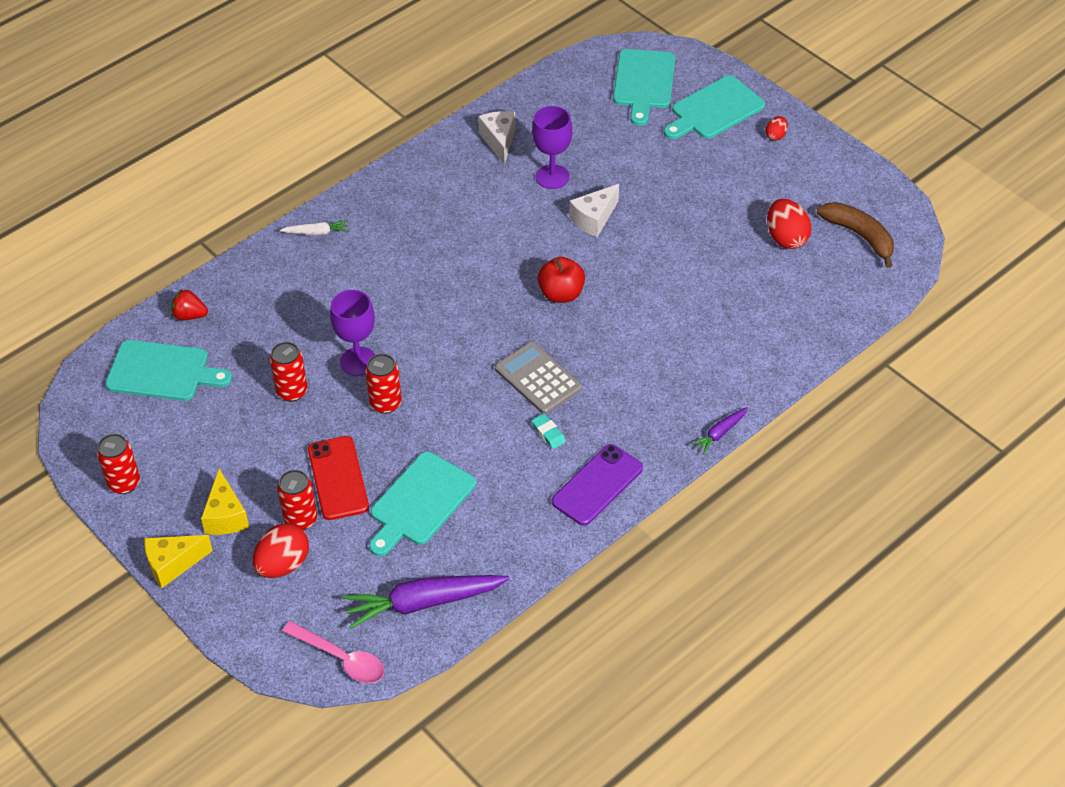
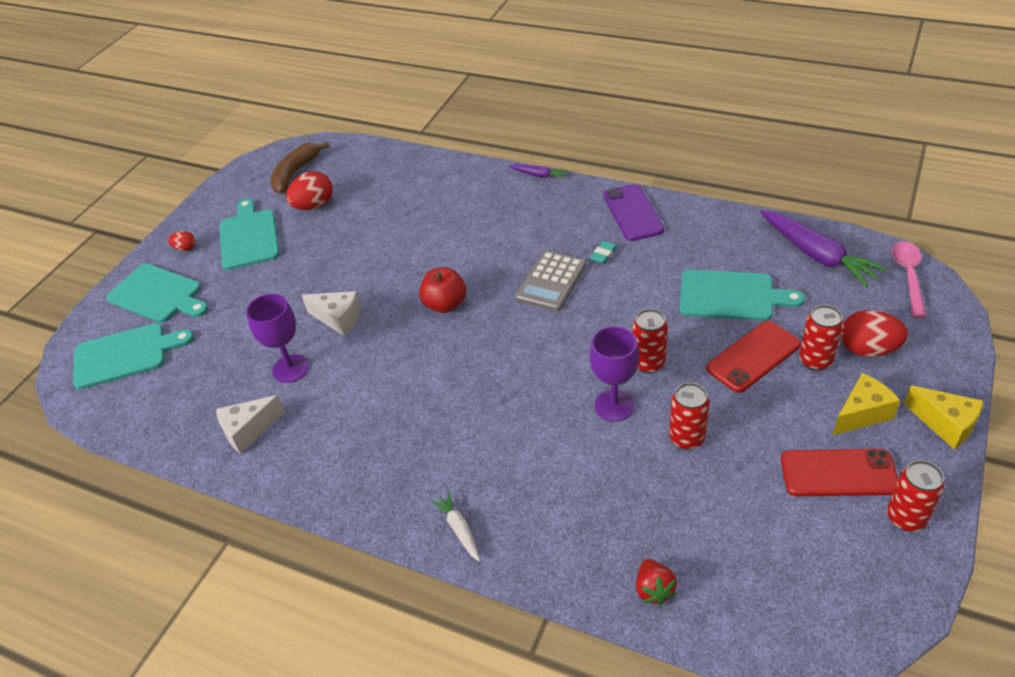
camera: 110 degrees left, 5 degrees down
(162, 372) = (748, 569): turquoise cutting board -> turquoise cutting board (249, 237)
(189, 466) = (838, 473): none -> red phone
(597, 485) = (632, 213): purple phone -> purple phone turned 60 degrees clockwise

